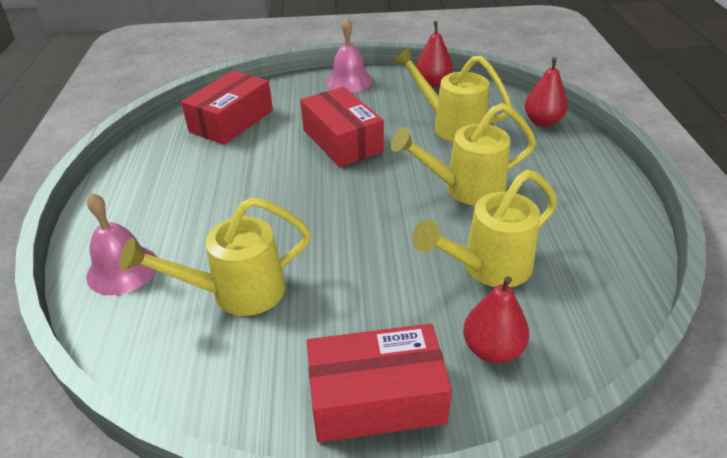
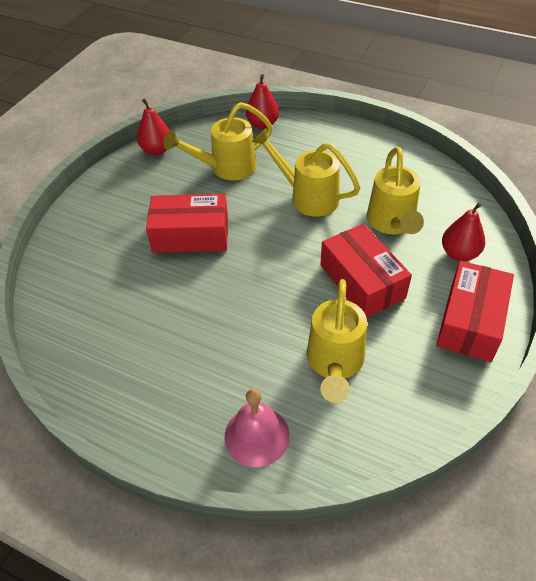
camera: 60 degrees left, 10 degrees up
(231, 121) = (88, 296): red box -> red box (362, 281)
(349, 81) = (100, 195): pink bell -> none
(465, 189) = (307, 197): yellow watering can -> yellow watering can turned 105 degrees clockwise

